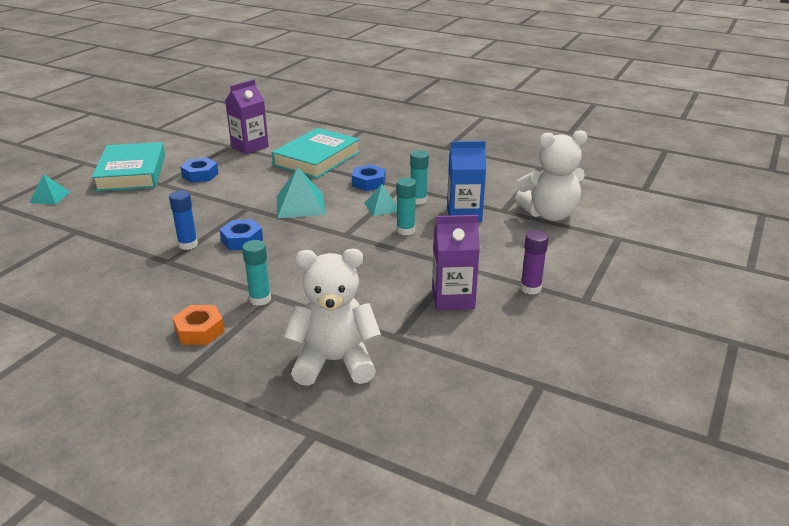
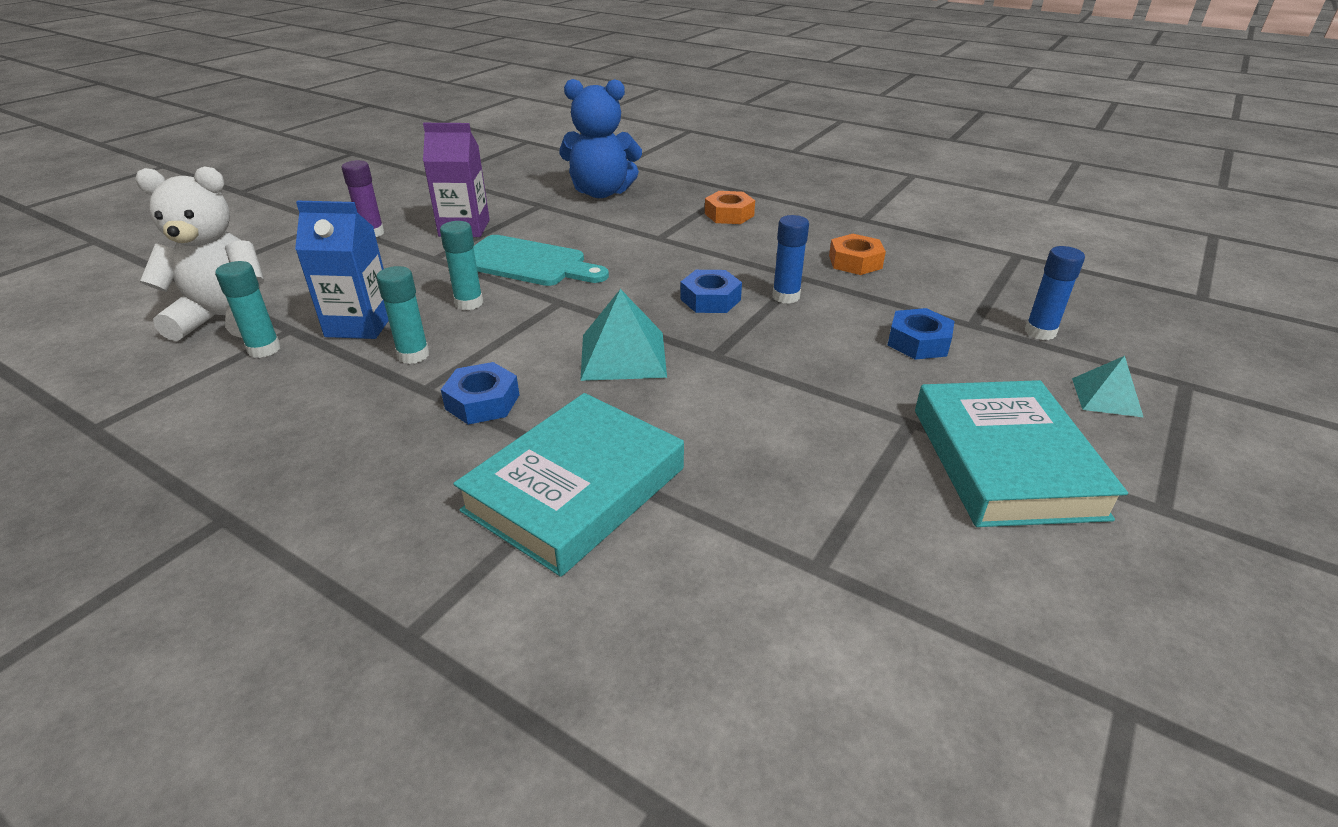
camera: 175 degrees left, 5 degrees up
(39, 228) = (1040, 332): none -> blue glue stick
(115, 277) = (855, 262): none -> orange nut
(200, 175) = (841, 444): blue nut -> blue nut (918, 342)
(249, 146) = (757, 558): purple carton -> none
(260, 299) = (673, 235): turquoise glue stick -> turquoise glue stick (264, 349)
(334, 362) = (601, 192): white teddy bear -> blue teddy bear
(379, 264) = (528, 263): none -> turquoise cutting board
(382, 207) = (484, 345): turquoise pyramid -> none

